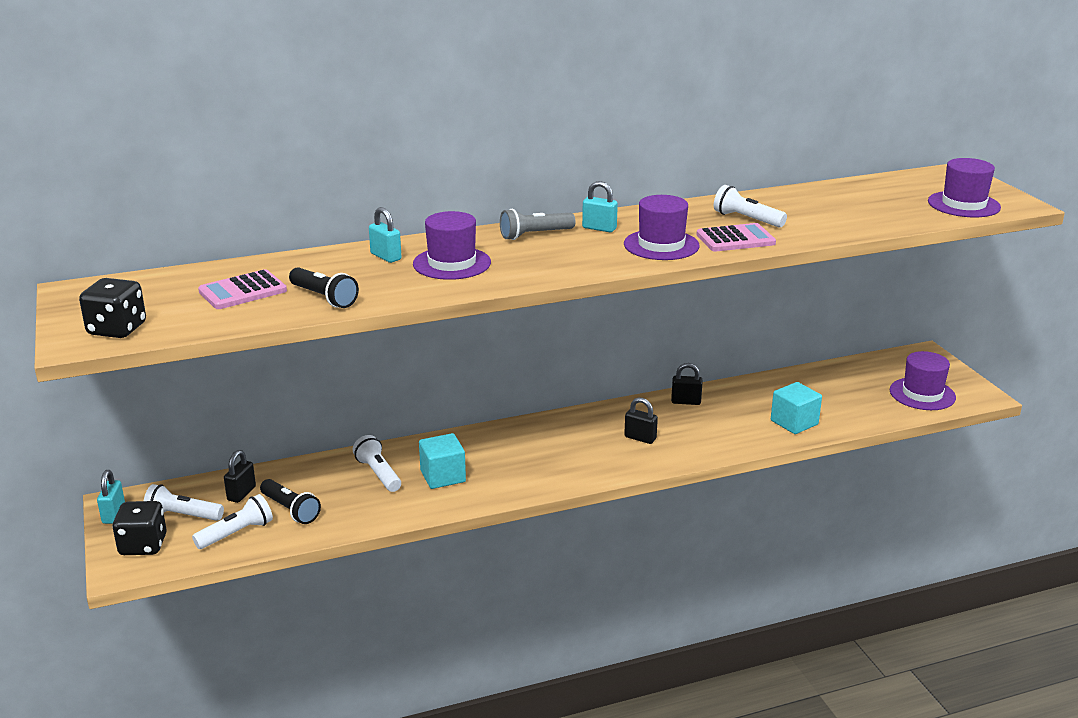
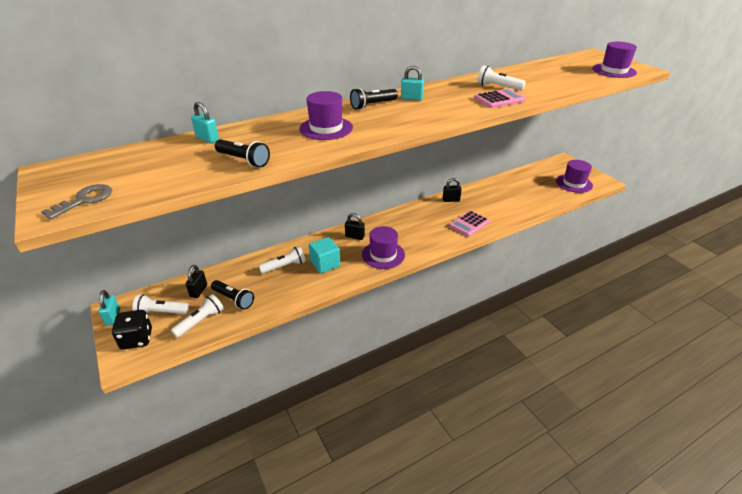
camera: 10 degrees left, 10 degrees up
(117, 329) = (85, 200): black dice -> grey key
(242, 291) = (181, 160): pink calculator -> pink calculator (469, 224)
(378, 474) = (284, 266): white flashlight -> white flashlight turned 105 degrees clockwise
(386, 257) = (279, 127): turquoise padlock -> turquoise padlock (207, 139)
(535, 235) = (373, 105): grey flashlight -> black flashlight
(640, 438) = (433, 225): black padlock -> black padlock (354, 236)
(661, 245) = (456, 106): purple hat -> purple hat (383, 255)
(794, 422) = (514, 207): turquoise cube -> none

